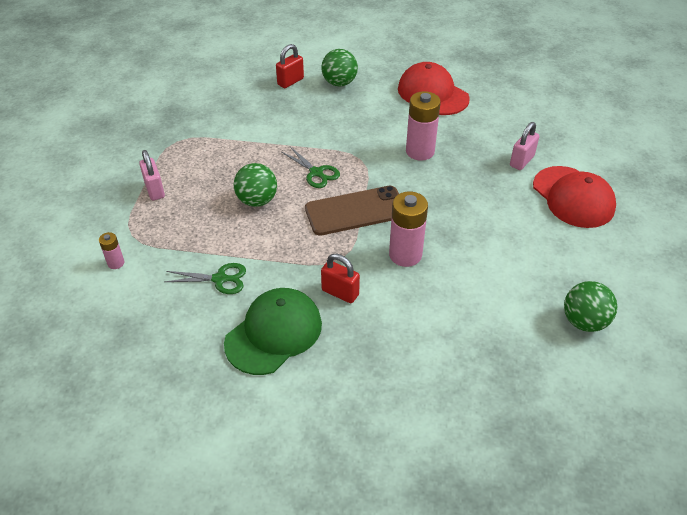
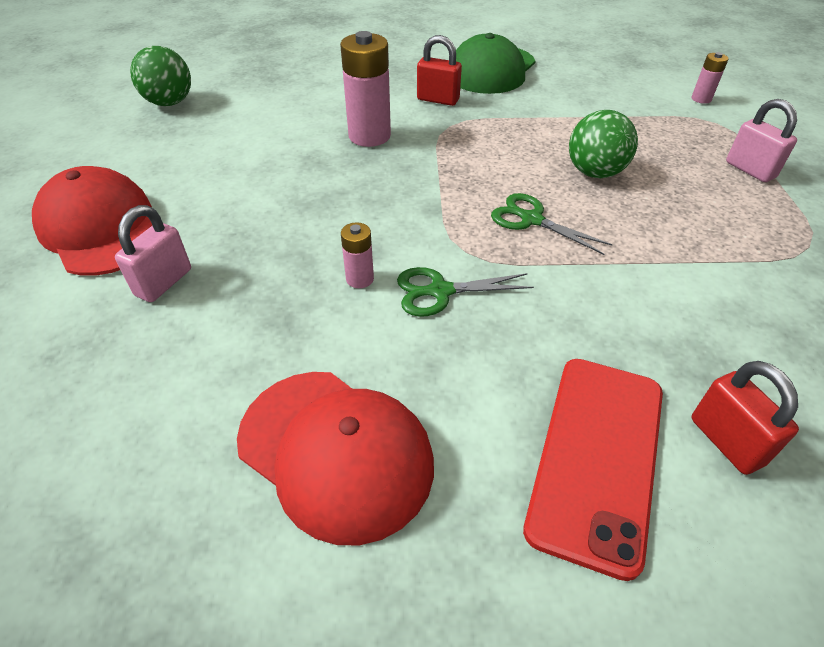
camera: 170 degrees right, 0 degrees up
(220, 279) = (574, 98): green scissors -> green scissors (440, 291)
(290, 81) = (726, 441): red padlock -> red padlock turned 60 degrees counterclockwise
(339, 83) = (596, 457): green ball -> red phone
(356, 211) = (447, 174): brown phone -> none
(420, 151) = (360, 279): pink battery -> pink battery, size x0.50

